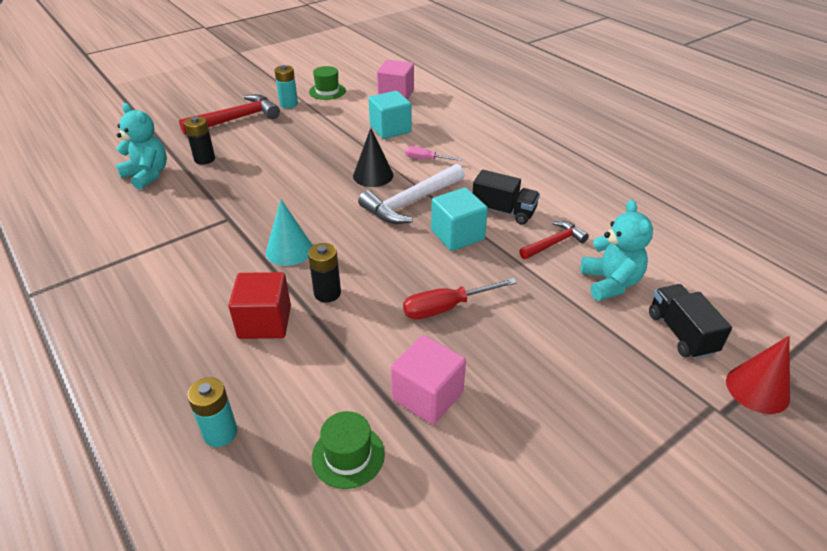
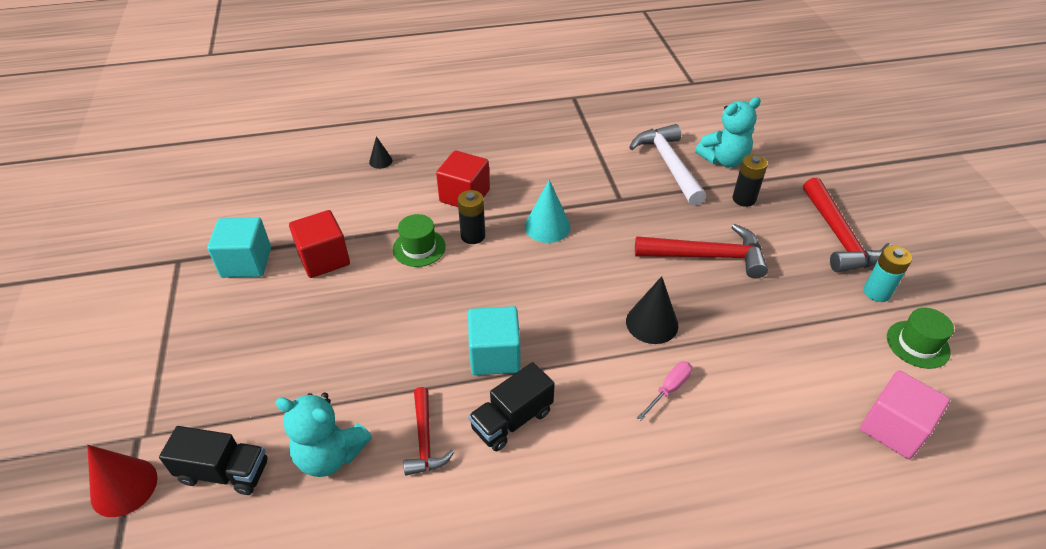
camera: 115 degrees right, 5 degrees up
(220, 433) = (380, 161): turquoise battery -> black cone
(286, 165) = (707, 256): none -> red hammer
(348, 455) = (315, 208): green hat -> green hat (419, 248)
(390, 129) = (769, 380): turquoise cube -> turquoise cube (246, 262)
(411, 202) = (578, 338): white hammer -> white hammer (668, 165)
(427, 396) = (324, 259): pink cube -> red cube
(446, 308) = (399, 304): red screwdriver -> none

